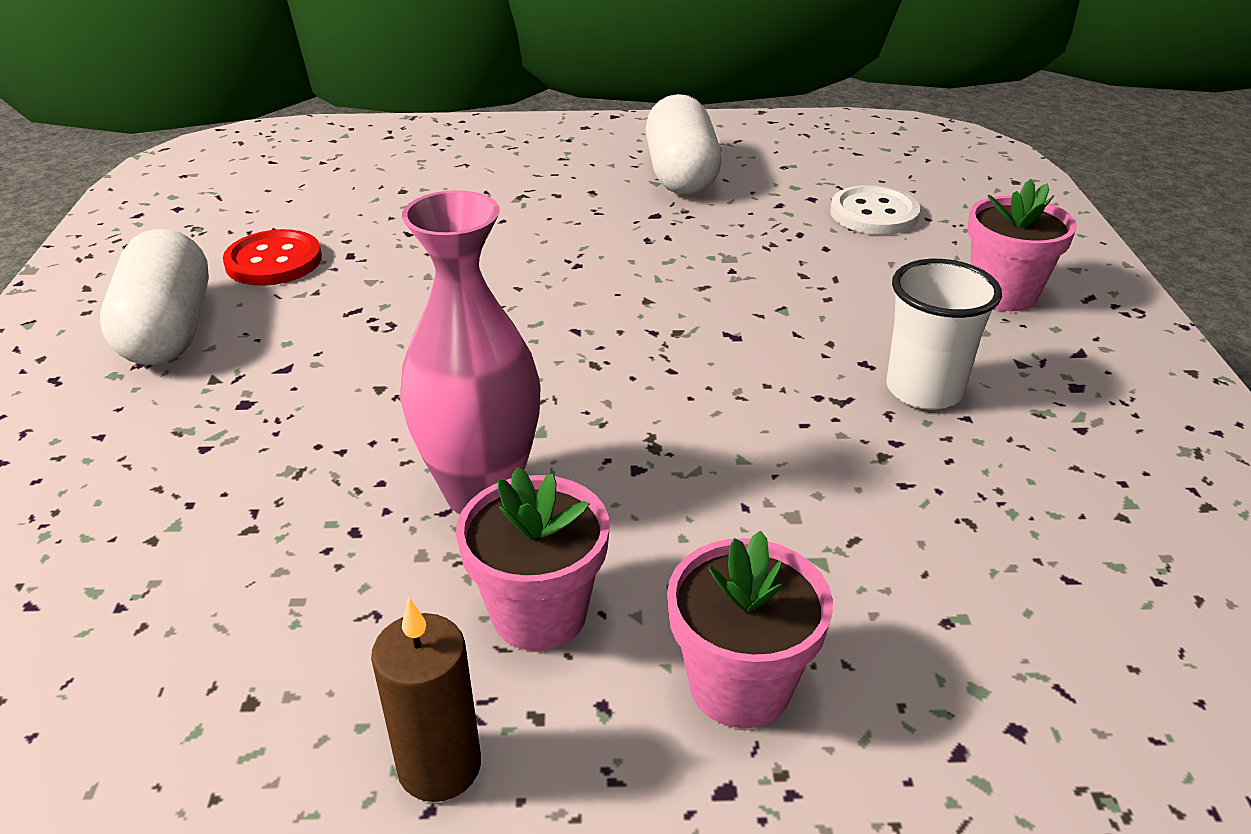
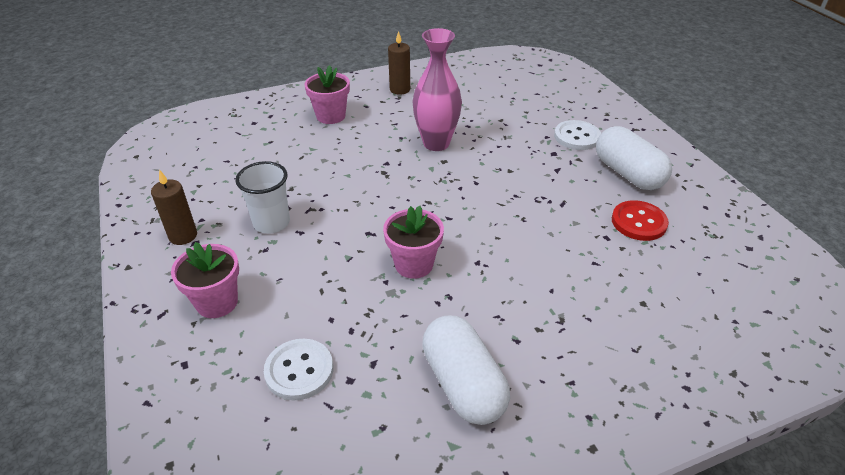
camera: 160 degrees right, 5 degrees up
(140, 429) = (577, 137): none -> white button
(539, 613) = (395, 119): pink flower pot -> pink flower pot (414, 264)
(1108, 403) = (183, 236): none -> brown candle

